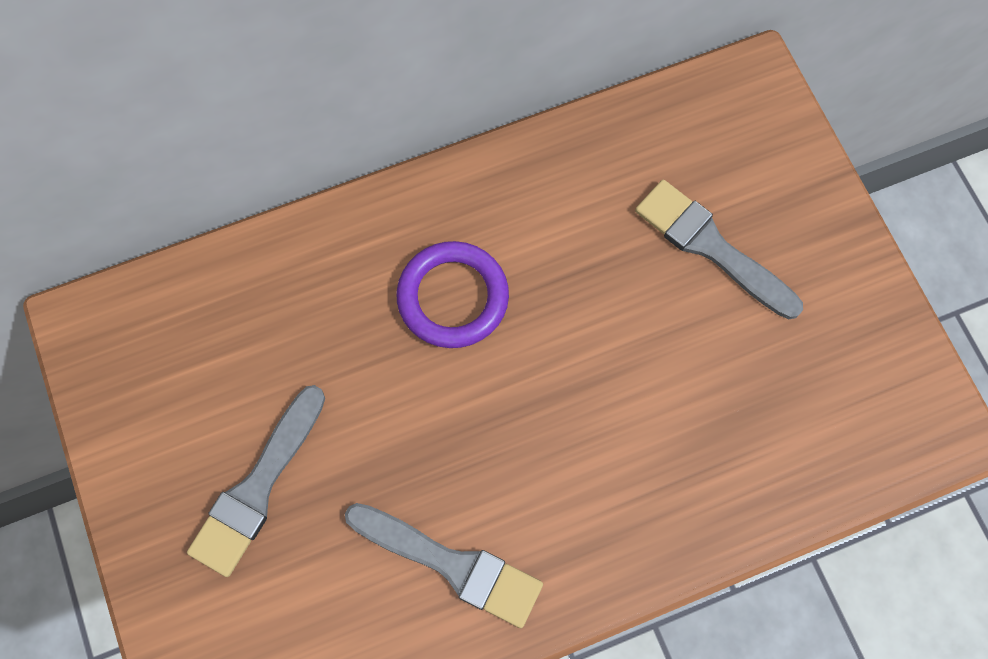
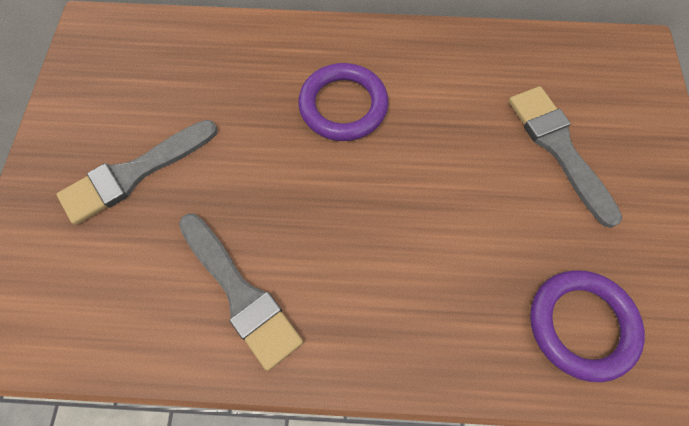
camera: 25 degrees right, 5 degrees down
(803, 437) = (581, 325): none -> purple ring

